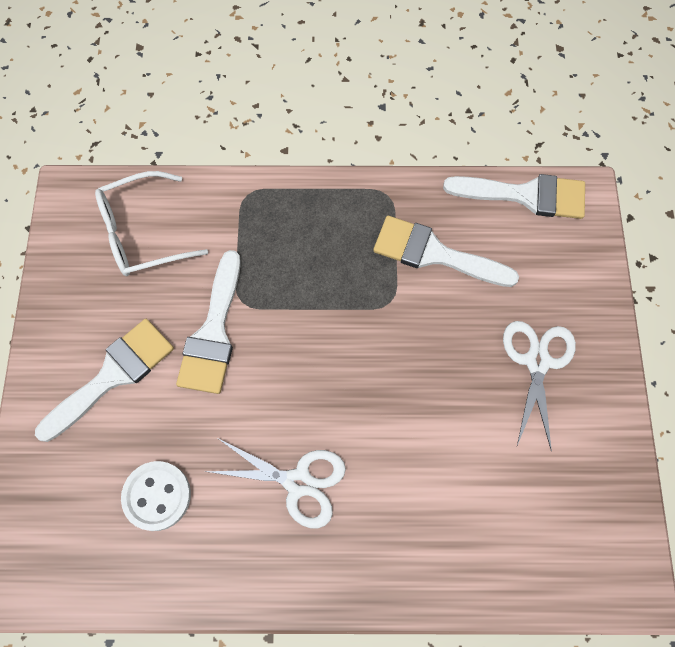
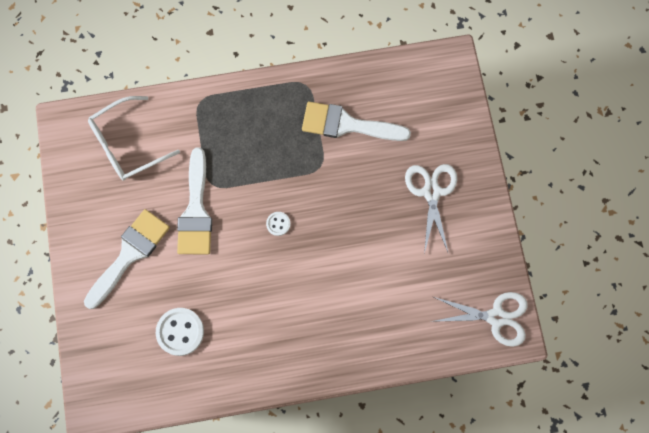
camera: 10 degrees left, 5 degrees up
(298, 482) = (276, 305): white scissors -> white scissors (496, 317)
(320, 369) = (278, 224): none -> white button
(525, 195) = (408, 68): white brush -> none

